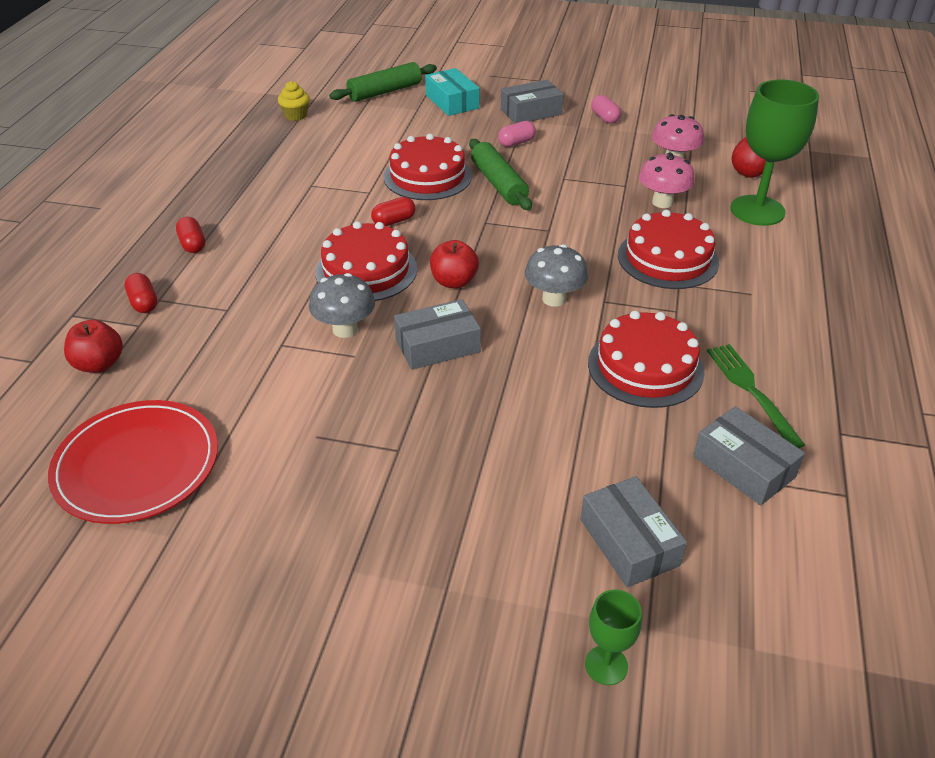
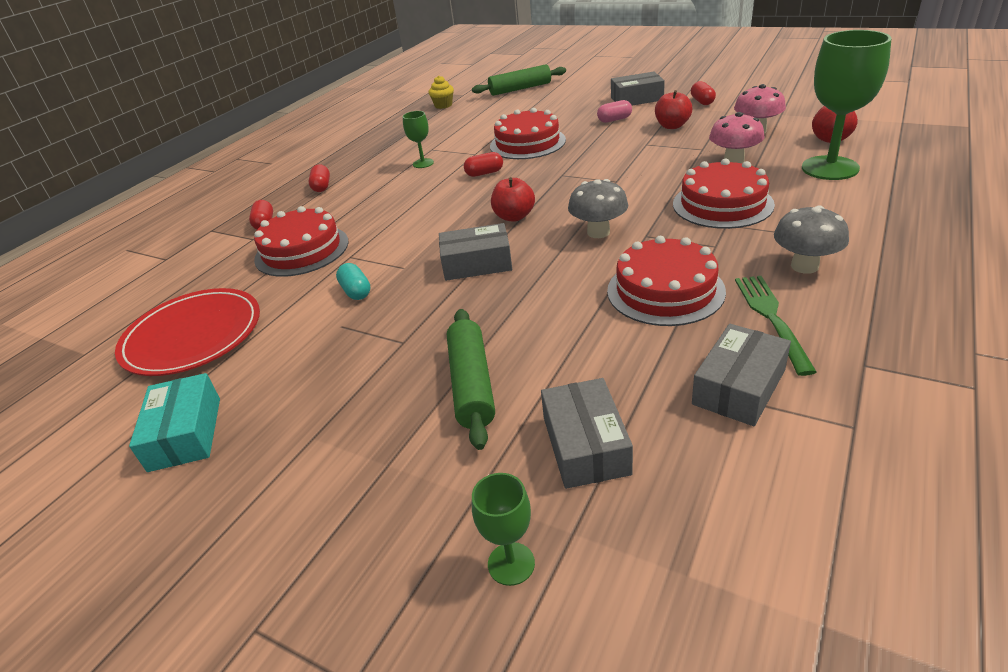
camera: 20 degrees right, 5 degrees down
(99, 364) = (209, 263): red apple -> red apple (672, 126)
(310, 207) = (423, 163): none -> green goblet
(313, 390) = (356, 291): none -> turquoise capsule
(345, 329) = (405, 248): grey mushroom -> grey mushroom (804, 266)
(366, 270) = (444, 207): red cake -> red cake (302, 250)
(452, 102) = (572, 94): turquoise box -> turquoise box (185, 433)
(499, 184) = (586, 148): green rolling pin -> green rolling pin (472, 384)
(604, 118) = (702, 101): pink capsule -> red capsule
(743, 466) = (738, 387): grey box -> grey box turned 60 degrees clockwise

